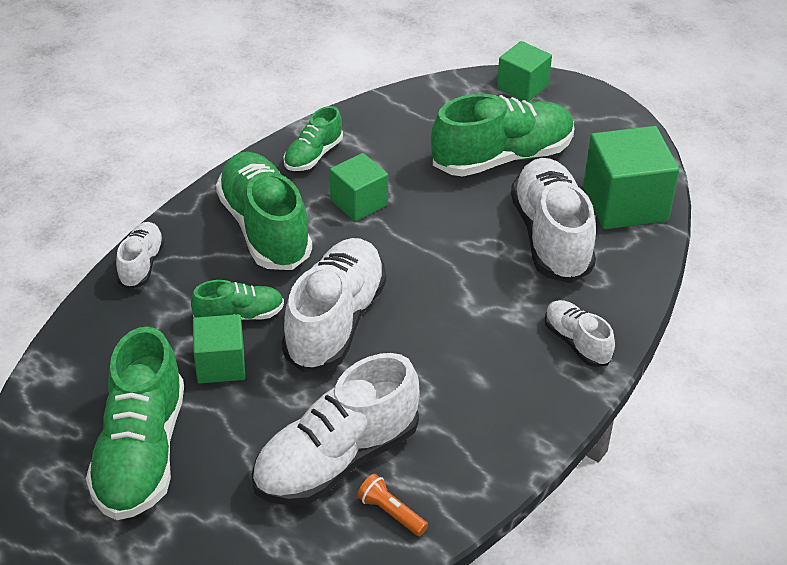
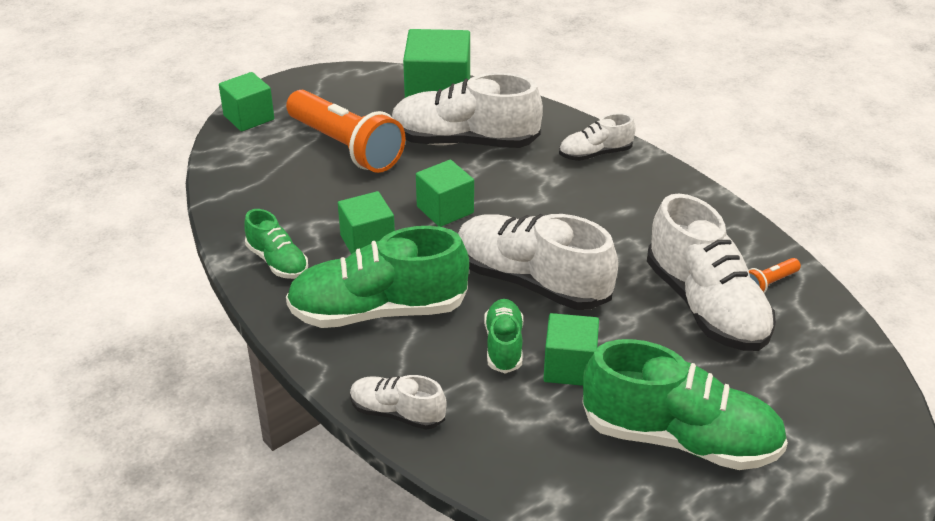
camera: 75 degrees left, 5 degrees down
(427, 243) = (445, 210): none -> green cube
(502, 158) = (345, 147): green shoe -> orange flashlight

